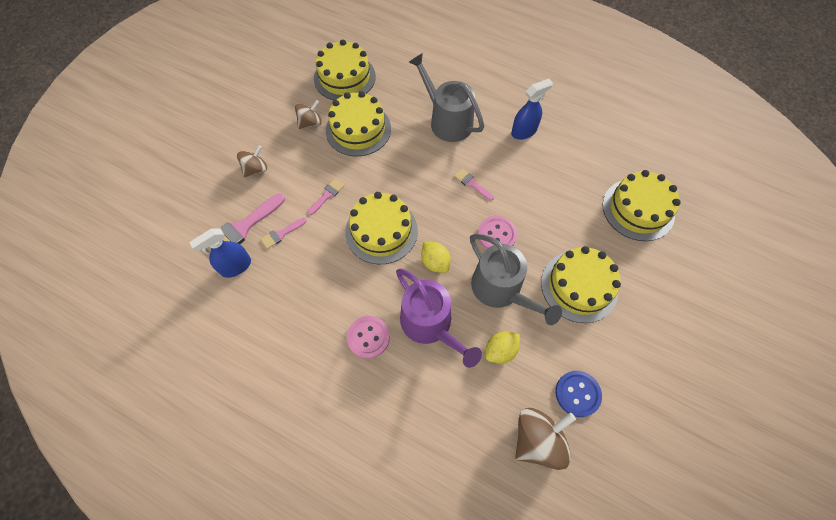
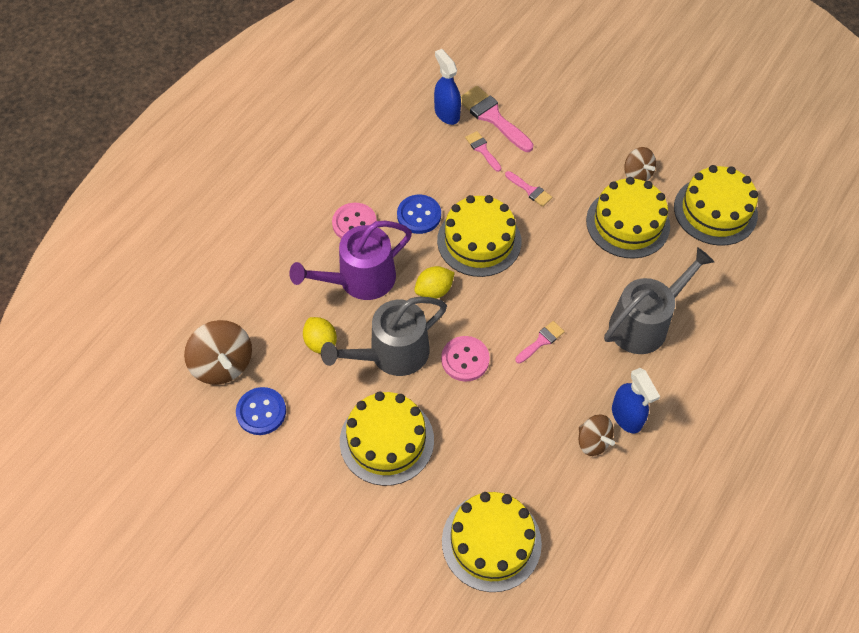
camera: 95 degrees right, 5 degrees down
(255, 169) = (569, 124): brown spinning top -> brown spinning top (593, 441)
(356, 281) = (419, 215): none -> blue button

